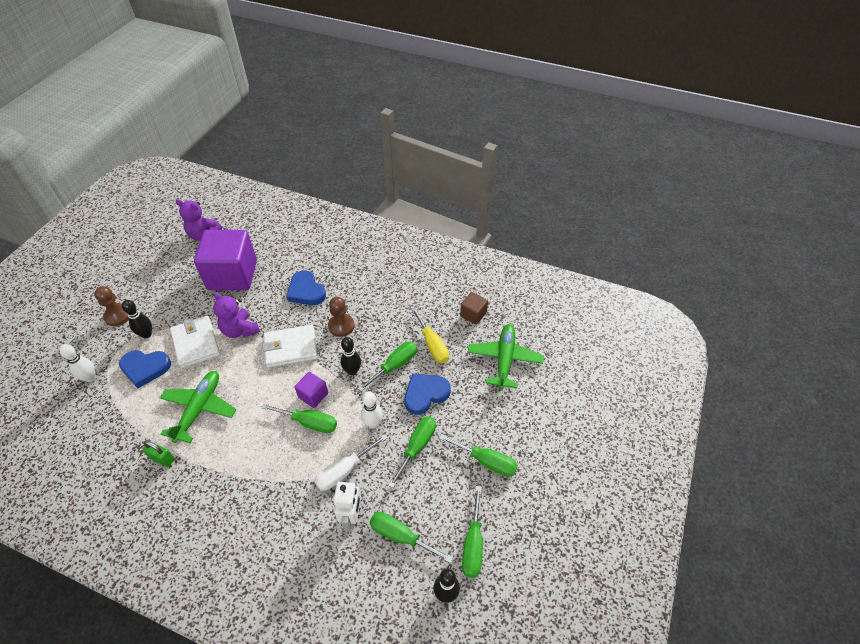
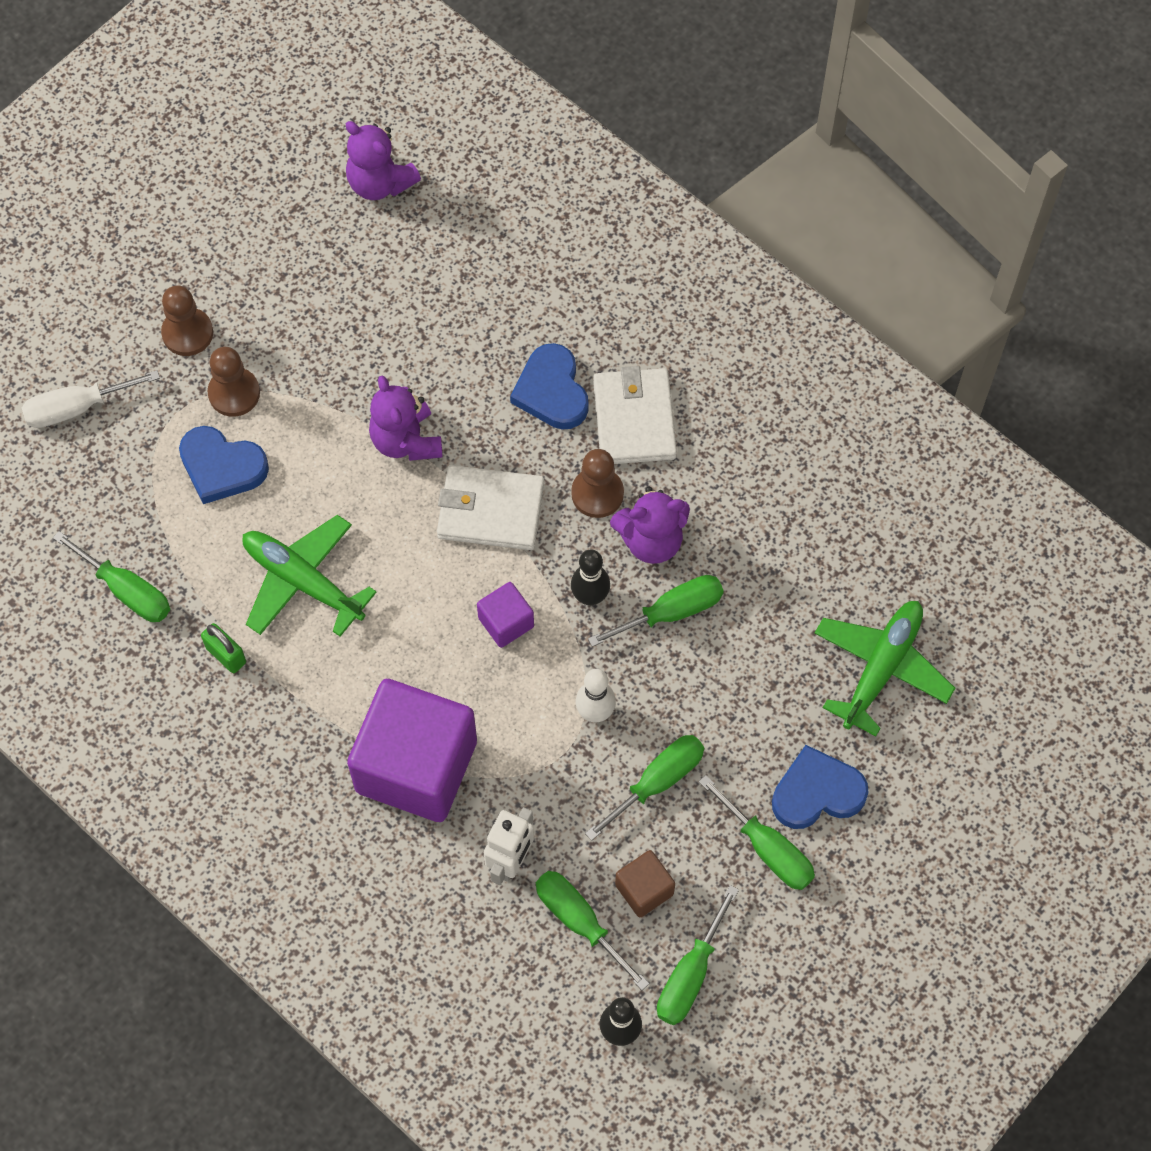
camera: 20 degrees right, 15 degrees up
(90, 377) = (124, 454): white bowling pin -> none
(146, 334) = (234, 393): black bowling pin -> brown pawn
(196, 343) = (320, 443): white wallet -> white wallet (634, 419)
(199, 409) = (302, 581): green plane -> green plane turned 90 degrees counterclockwise
(232, 275) = (418, 305): purple cube -> purple cube (416, 766)
(309, 423) = (485, 673): green screwdriver -> green screwdriver (127, 591)
(344, 471) = (520, 781): white screwdriver -> white screwdriver (76, 408)
(374, 338) = (651, 540): none -> purple teddy bear
(425, 394) = (707, 688): blue heart -> blue heart (817, 792)
(432, 345) = (756, 592): yellow screwdriver -> none
(473, 314) = (861, 552): brown cube -> brown cube (644, 889)

